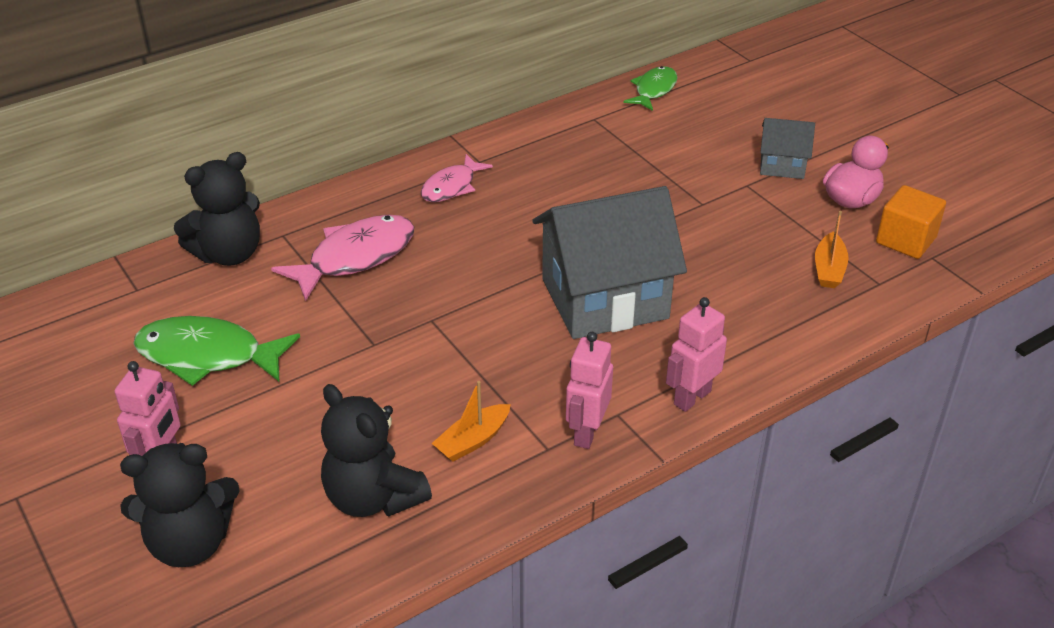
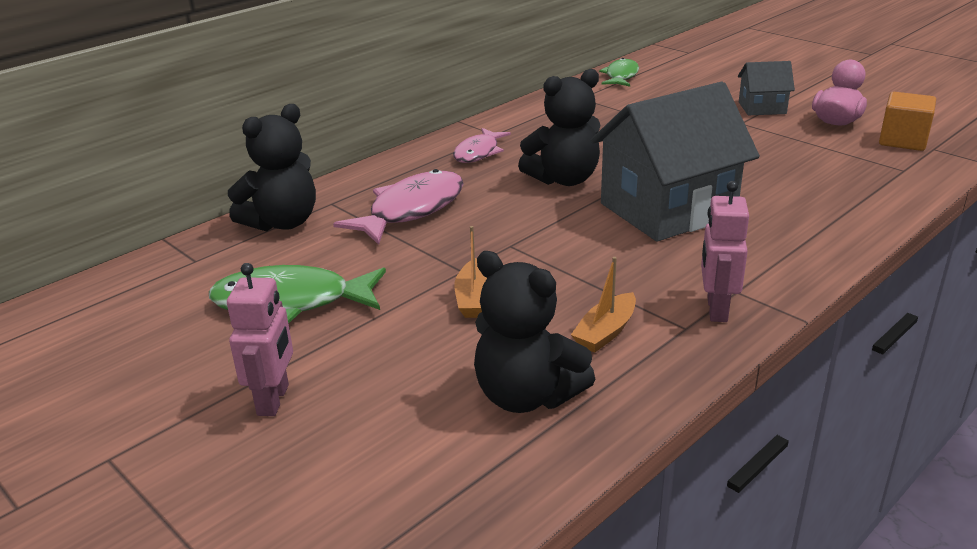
camera: 10 degrees left, 10 degrees down
(190, 543) = (336, 470): black teddy bear -> black teddy bear (564, 179)
(691, 397) = (799, 269): pink robot -> none
(829, 269) = (853, 166): orange boat -> orange boat (474, 298)

